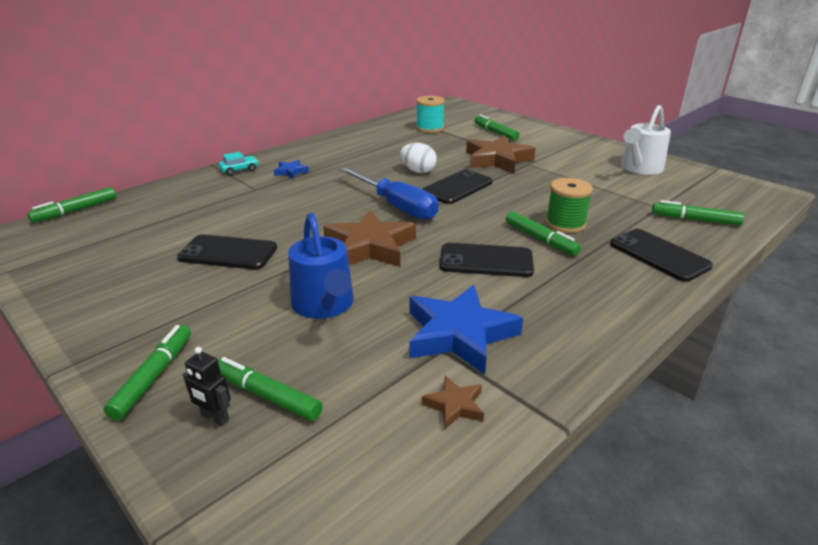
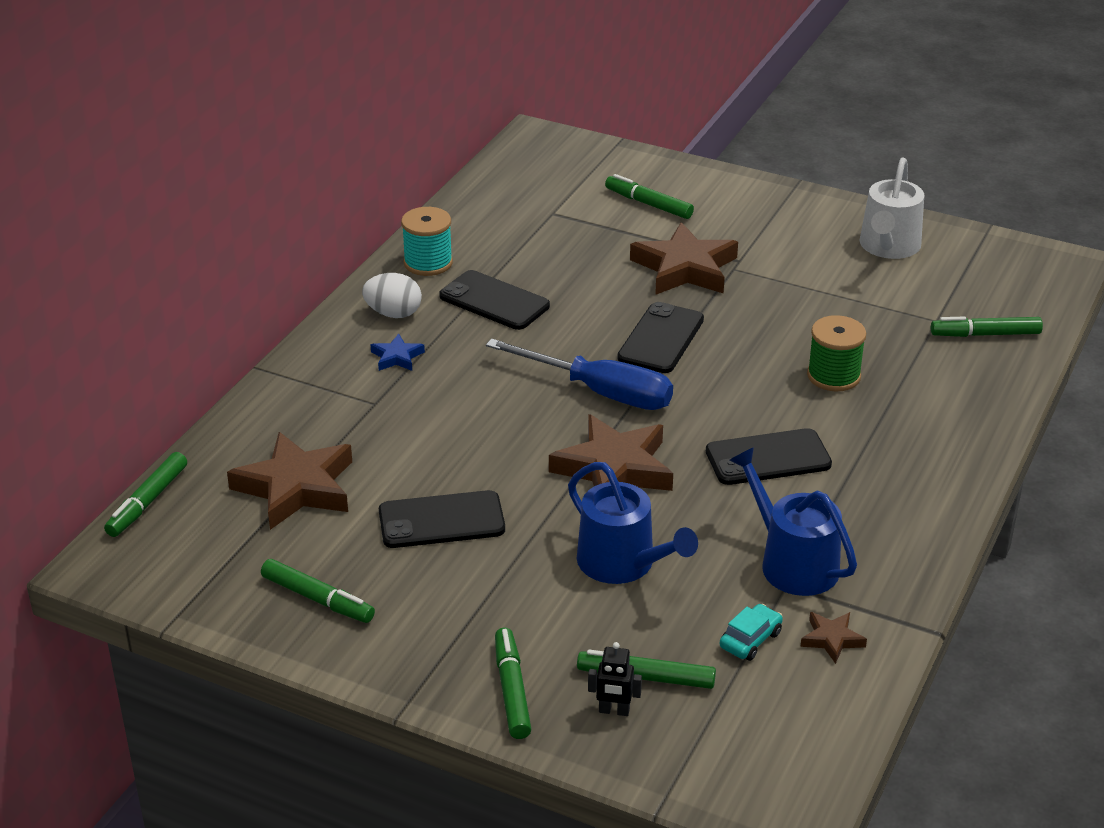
camera: 20 degrees left, 5 degrees up
(163, 219) = (296, 487): none -> brown star
(239, 170) = (313, 370): turquoise car -> turquoise car (750, 640)
(418, 171) = (585, 317): white egg -> white egg (393, 313)
(430, 128) = (539, 213): turquoise spool -> turquoise spool (428, 263)
(459, 334) = (792, 563): blue star -> blue watering can
(540, 239) = (815, 409): green marker -> green marker (318, 599)
(659, 255) = (960, 403): black phone -> black phone (494, 301)

